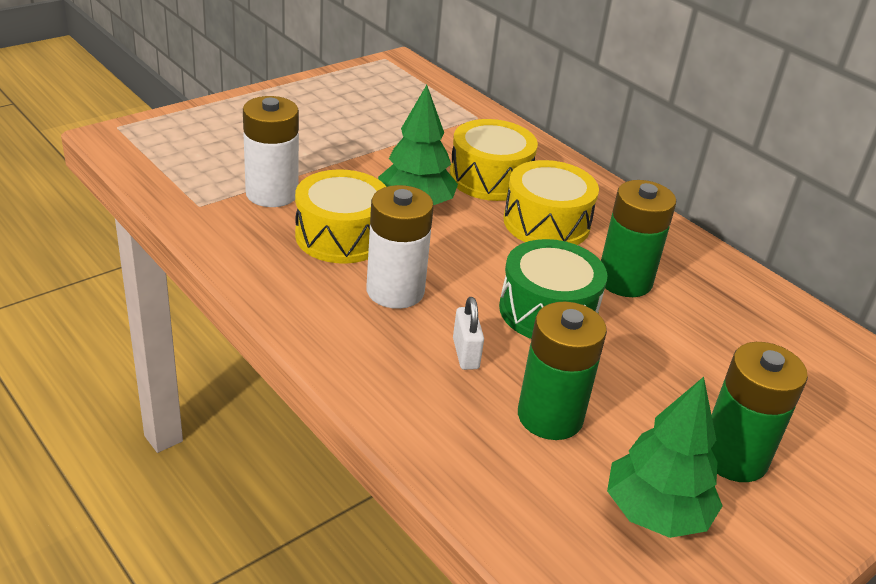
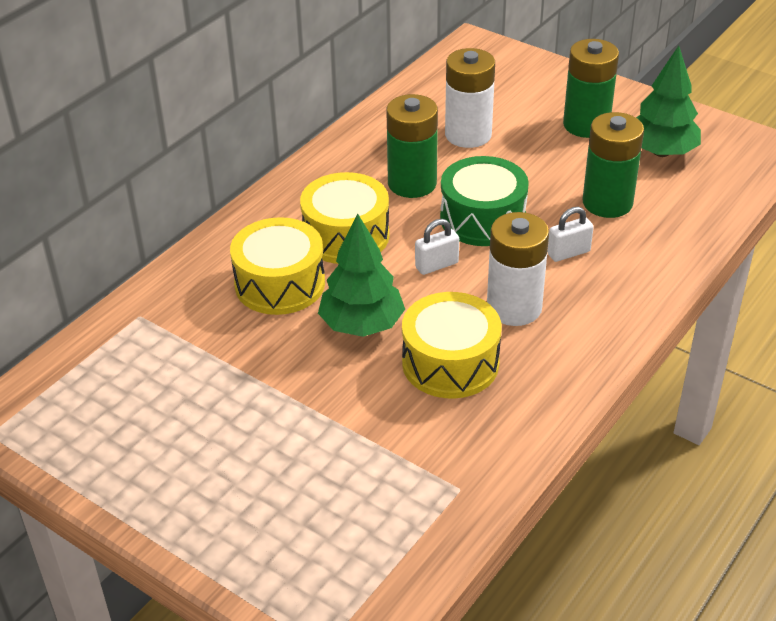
camera: 100 degrees left, 5 degrees up
(272, 193) = (402, 437): white battery -> white battery (468, 135)
(481, 262) = (436, 265): none -> white padlock

